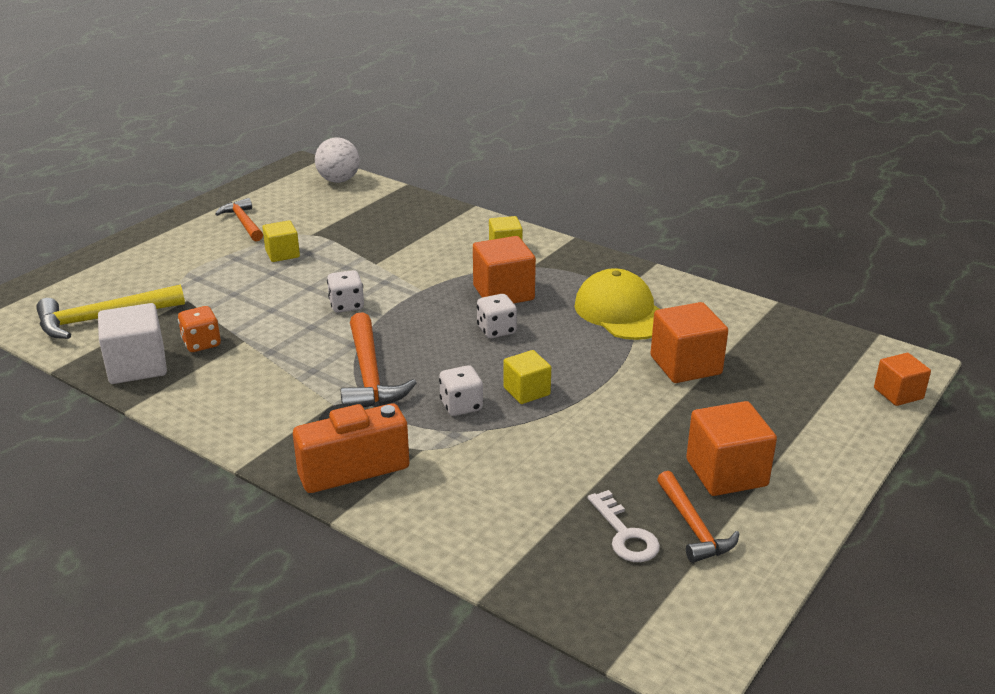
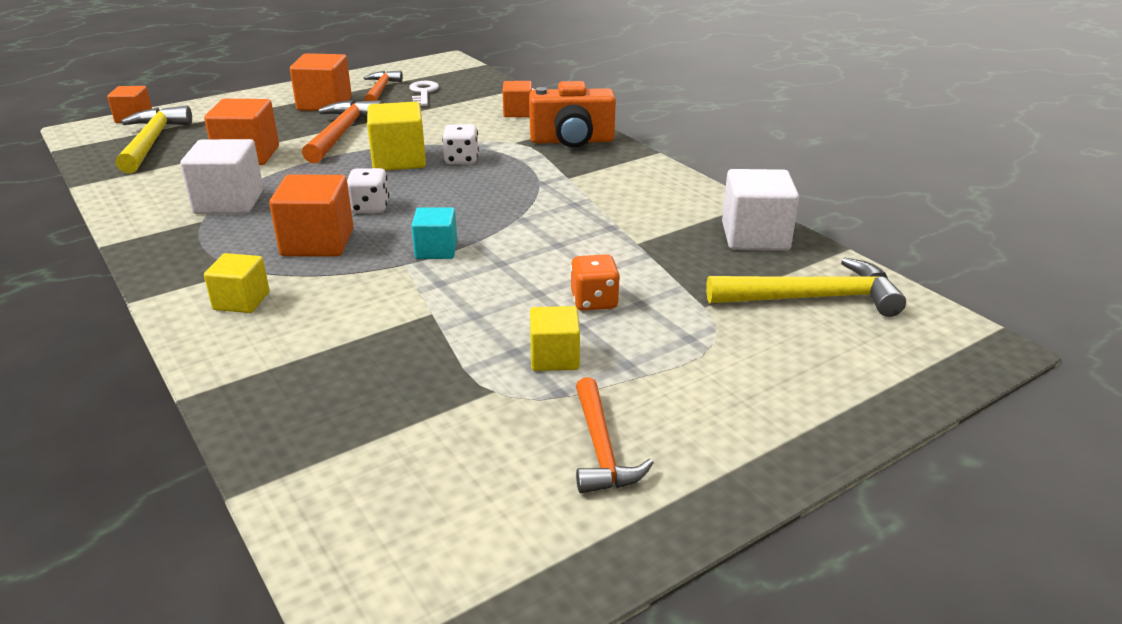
camera: 160 degrees left, 0 degrees up
(201, 343) = (685, 247): orange dice -> orange dice (594, 301)
(338, 180) = (355, 548): white ball -> none
(346, 305) = (505, 261): white dice -> none
(370, 375) = (522, 192): orange hammer -> orange hammer (341, 134)
(406, 304) = (436, 250): none -> turquoise cube
(453, 514) = (518, 112): none -> orange cube
(526, 391) = (399, 160): yellow cube -> yellow cube, size x1.61
(621, 312) = (229, 202): yellow cap -> white cube
(809, 362) = (151, 142): none -> yellow hammer

